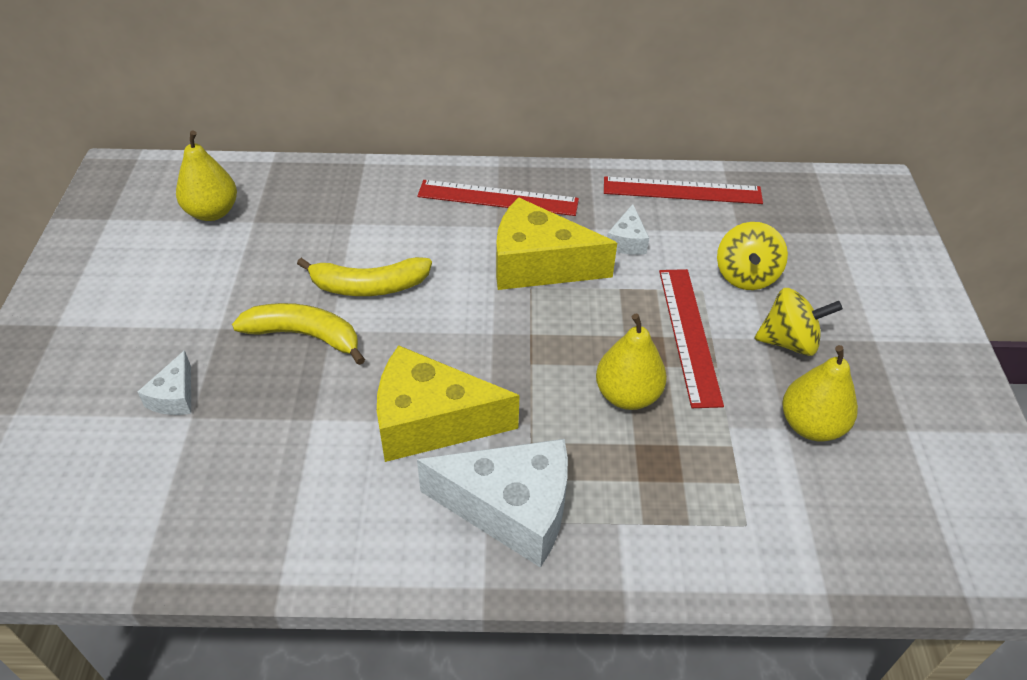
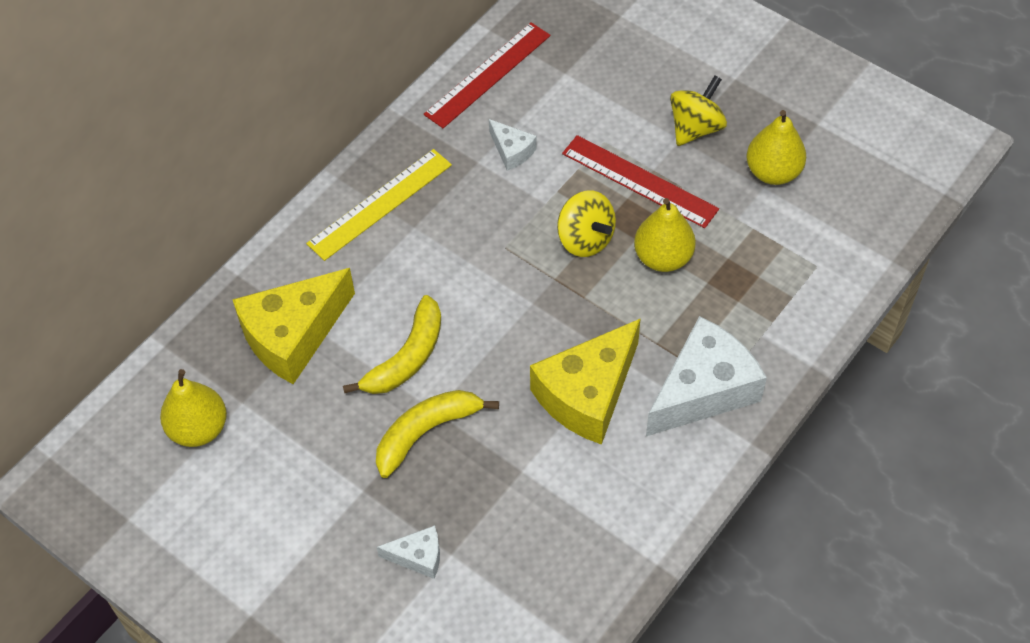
camera: 50 degrees left, 10 degrees up
(175, 396) = (418, 556): white cheese -> white cheese turned 45 degrees counterclockwise
(498, 198) = (380, 204): red ruler -> yellow ruler
(538, 265) = (485, 226): yellow cheese -> yellow cheese (293, 335)
(746, 276) = (614, 104): yellow spinning top -> yellow spinning top (585, 239)

